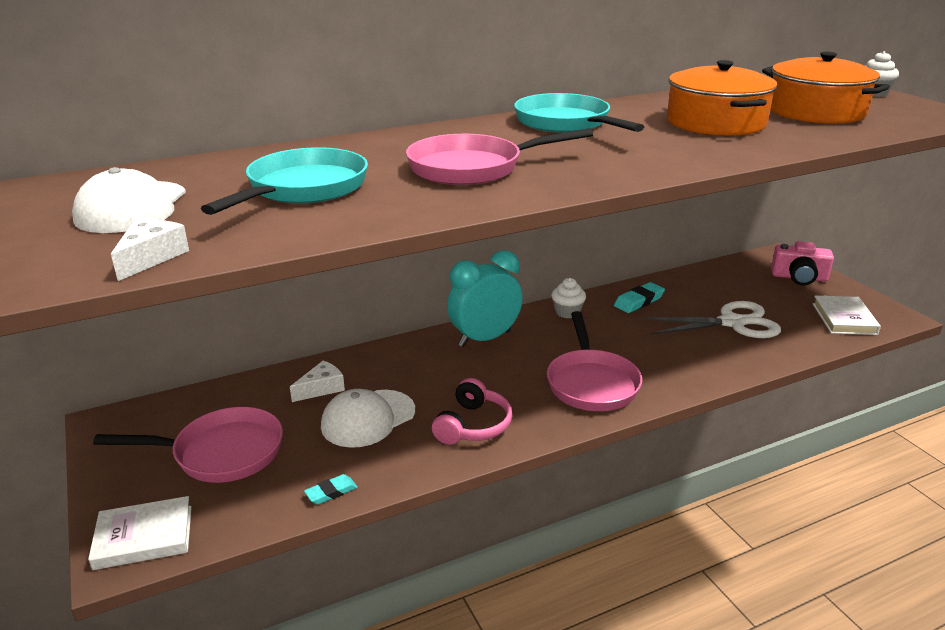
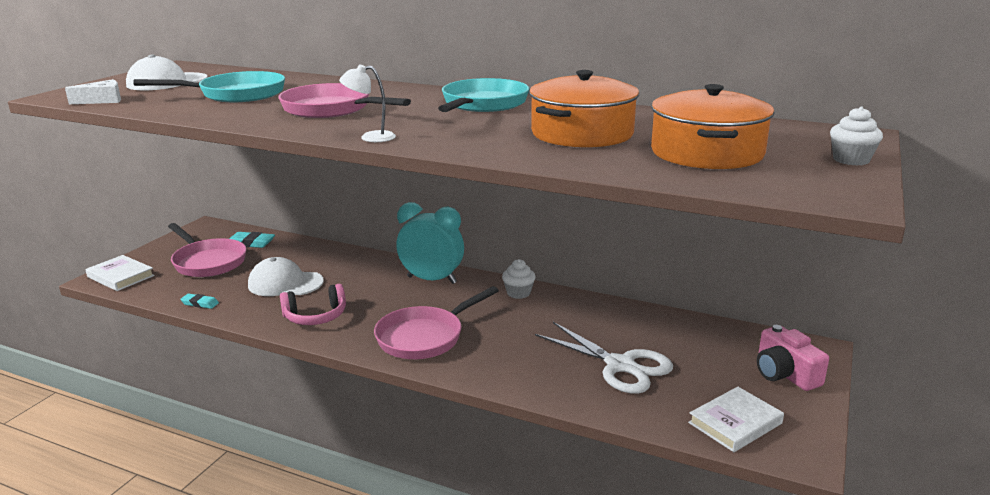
camera: 50 degrees right, 5 degrees down
(321, 388) = (302, 258): white cheese -> none
(616, 177) = (370, 137): none -> white lamp
(639, 301) = (586, 313): turquoise eraser -> turquoise eraser (250, 243)

